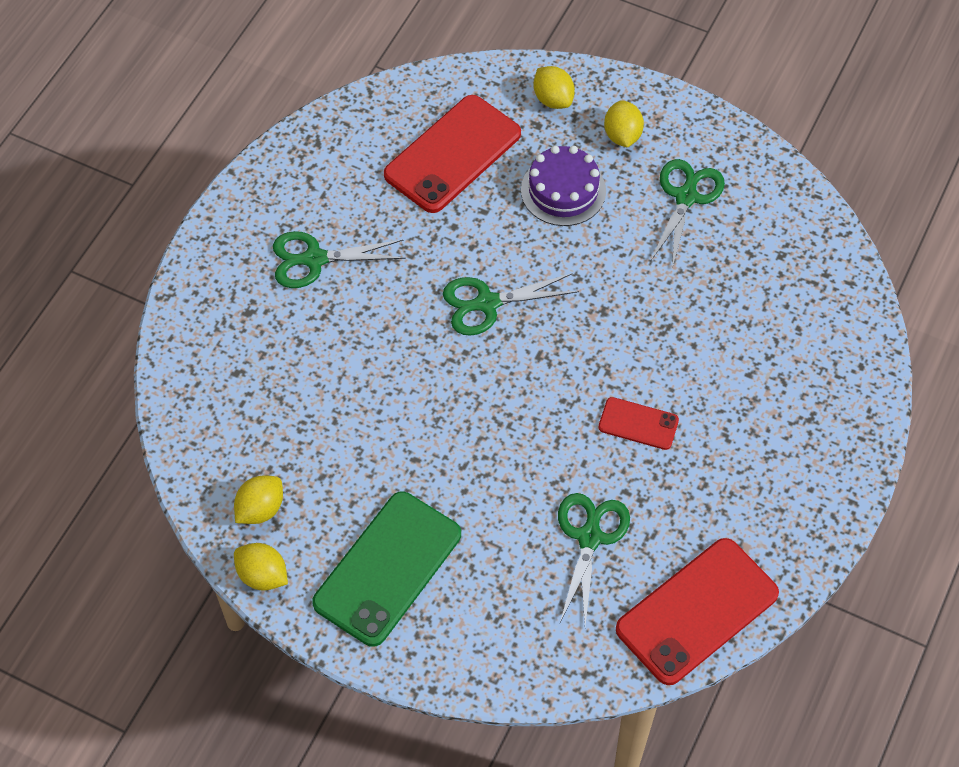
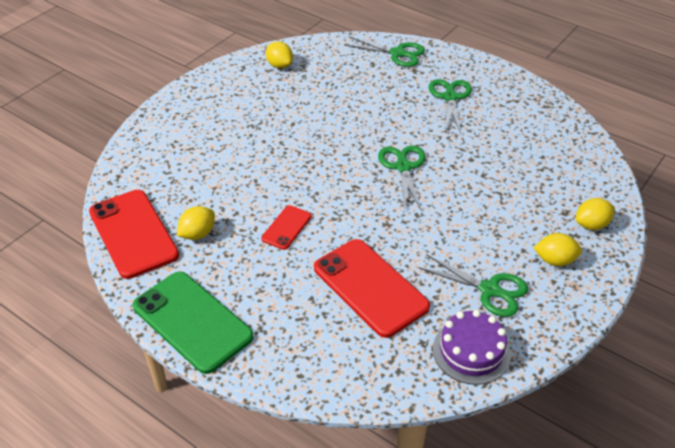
camera: 100 degrees right, 15 degrees down
(262, 575) = (238, 63): yellow lemon -> yellow lemon (198, 234)
(387, 568) = (224, 106): green phone -> green phone (192, 321)
(452, 154) = (535, 165): red phone -> red phone (370, 287)
(563, 190) = (500, 218): purple cake -> purple cake (471, 351)
(589, 537) = (209, 191): green scissors -> green scissors (397, 53)

